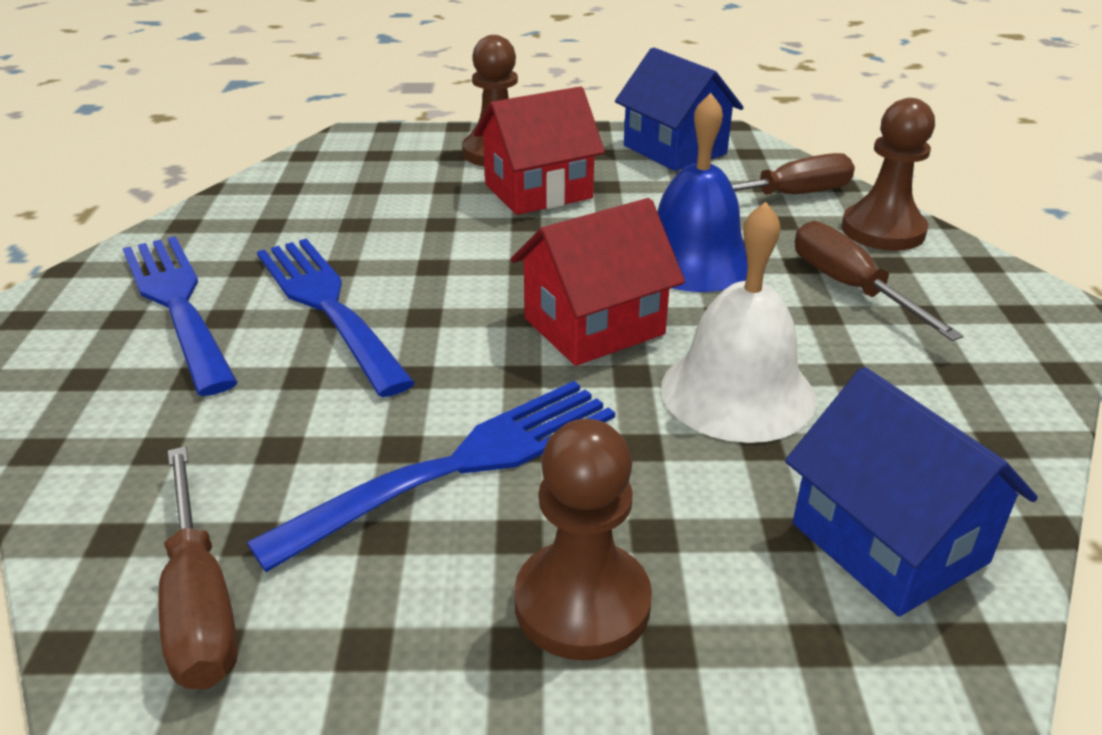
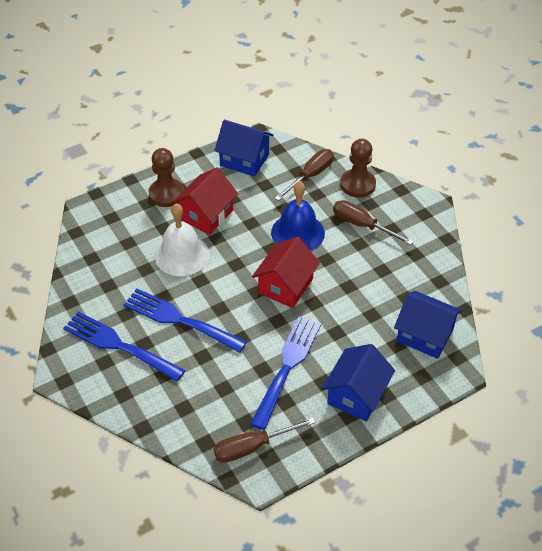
camera: 30 degrees left, 15 degrees up
(200, 601) = (252, 447): brown screwdriver -> brown screwdriver turned 120 degrees clockwise
(582, 603) = (356, 395): brown pawn -> blue house
(737, 392) = (352, 296): white bell -> white bell (182, 255)

